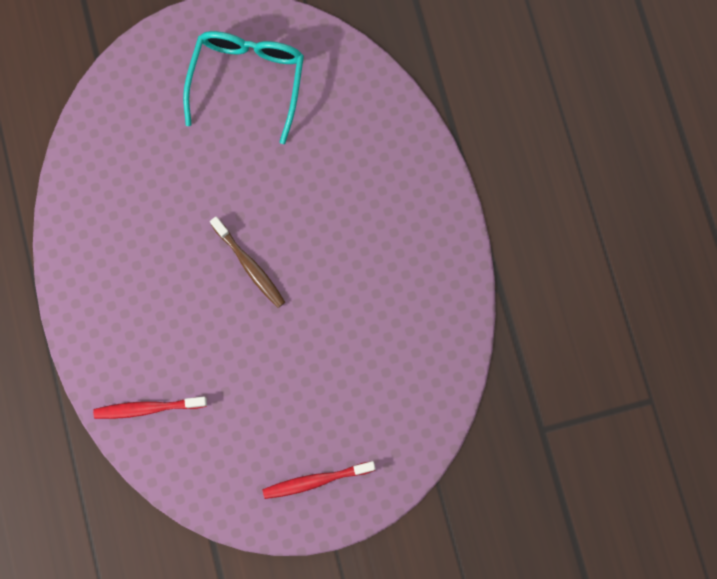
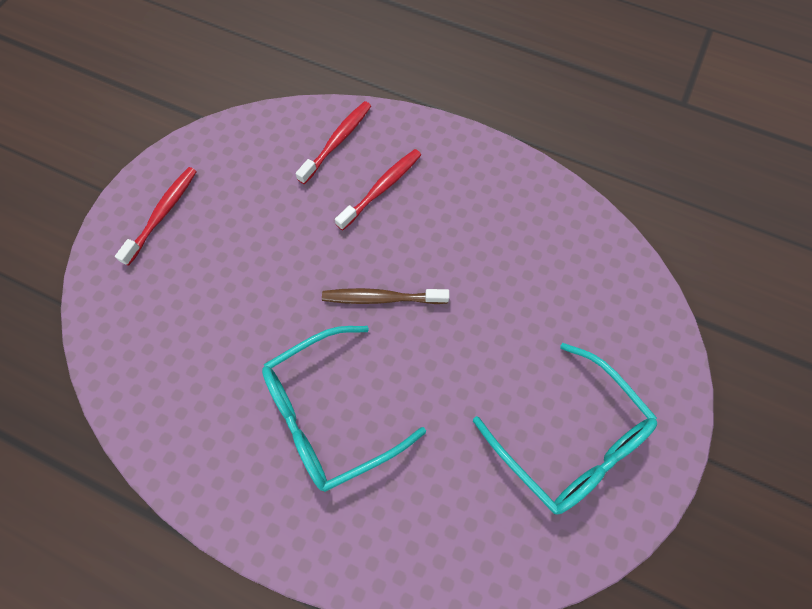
camera: 130 degrees right, 10 degrees down
(163, 338) = (381, 188): none -> red toothbrush
(353, 233) = (329, 413): none -> turquoise glasses

